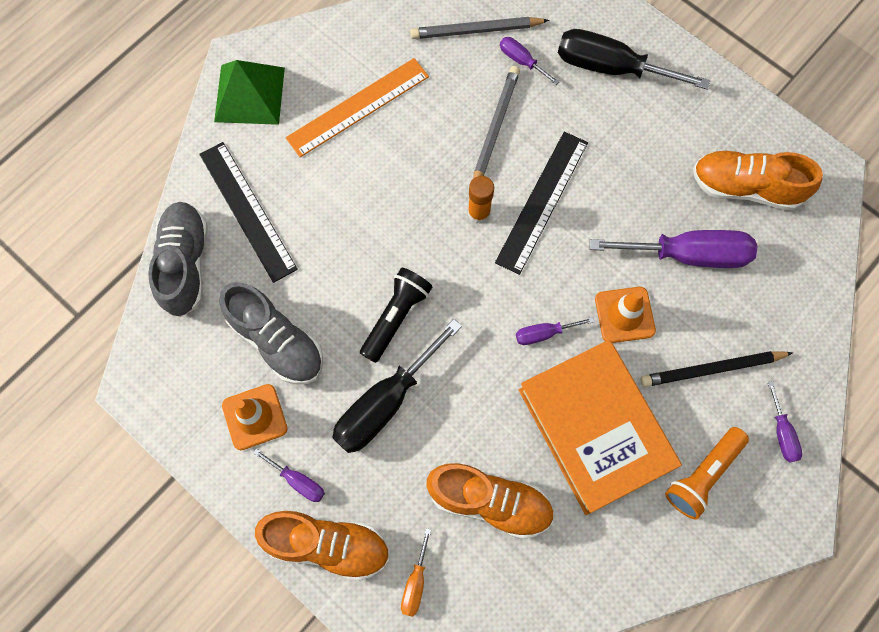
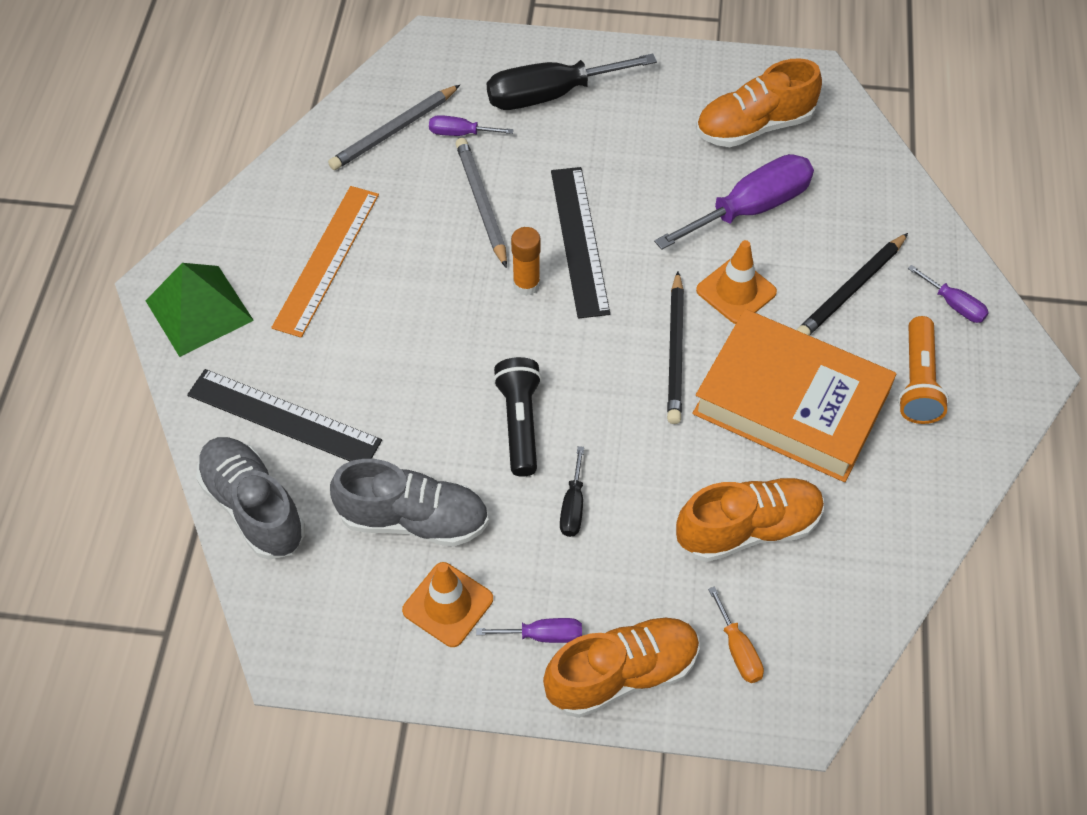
camera: 35 degrees left, 15 degrees down
(385, 403) = (573, 506): black screwdriver -> black screwdriver, size x0.48
(544, 333) = (675, 351): purple screwdriver -> black pencil

